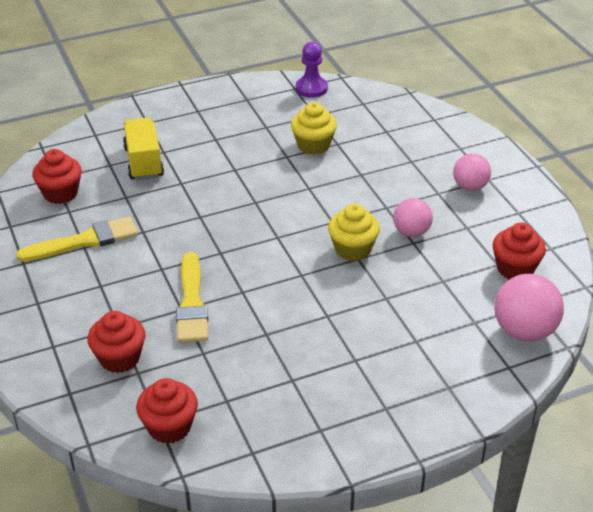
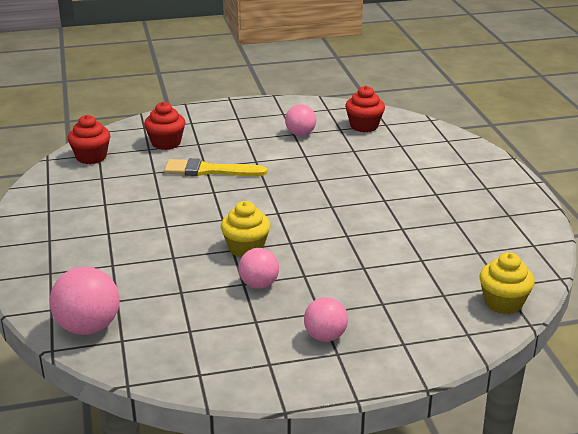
camera: 100 degrees right, 10 degrees down
(84, 241) = (300, 134): yellow brush -> pink ball
(144, 162) = (402, 159): yellow truck -> none
(311, 88) = (533, 255): purple pawn -> none
(313, 145) = (419, 245): yellow cupcake -> yellow cupcake (503, 302)
(515, 268) = (177, 340): red cupcake -> none

